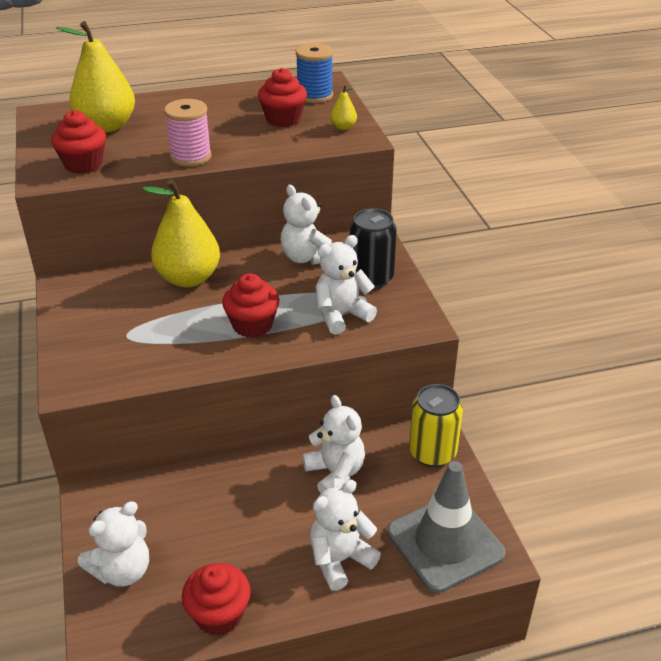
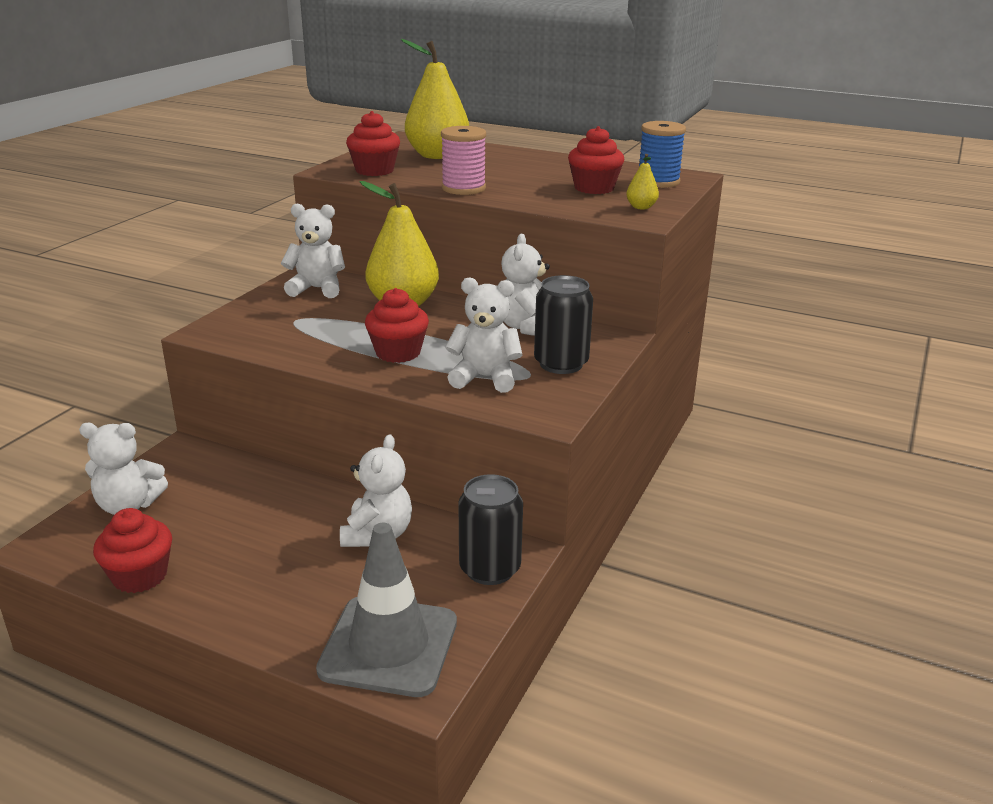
camera: 40 degrees right, 10 degrees down
(340, 560) = (282, 599): white teddy bear -> white teddy bear (317, 289)
(432, 452) = (490, 569): yellow can -> black can

